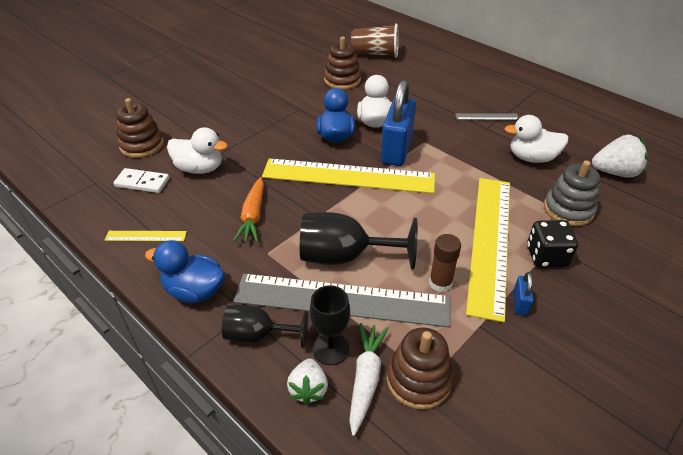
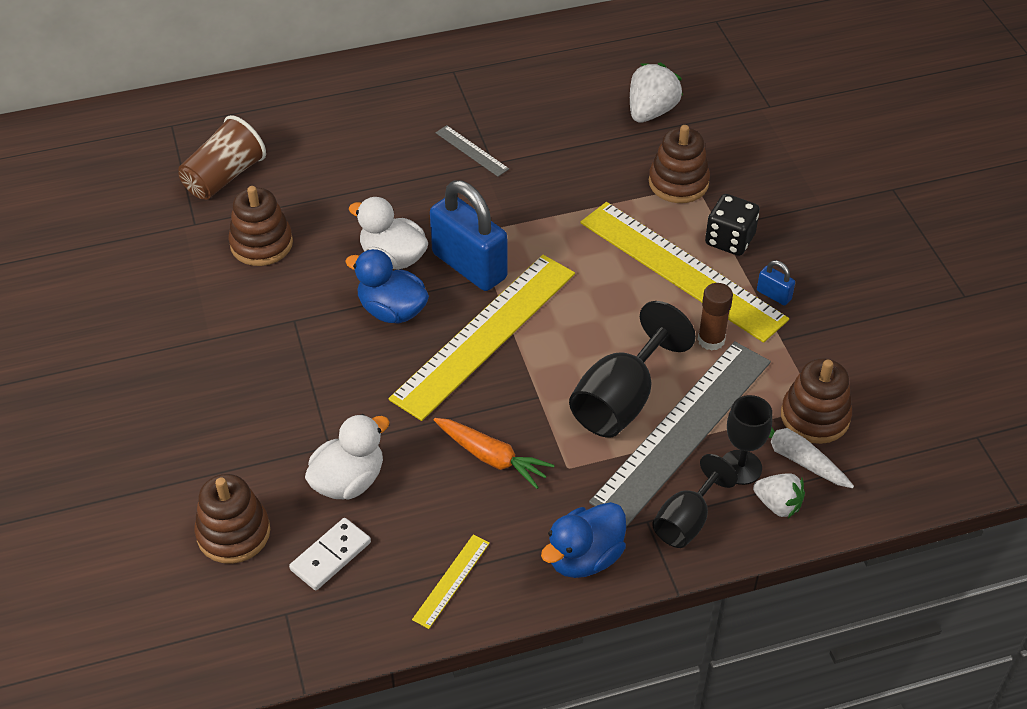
camera: 60 degrees left, 5 degrees up
(486, 117) = (472, 151): grey ruler -> grey ruler turned 75 degrees counterclockwise
(532, 158) = (578, 159): white duck -> none
(568, 209) = (678, 183): grey stacking toy -> brown stacking toy

